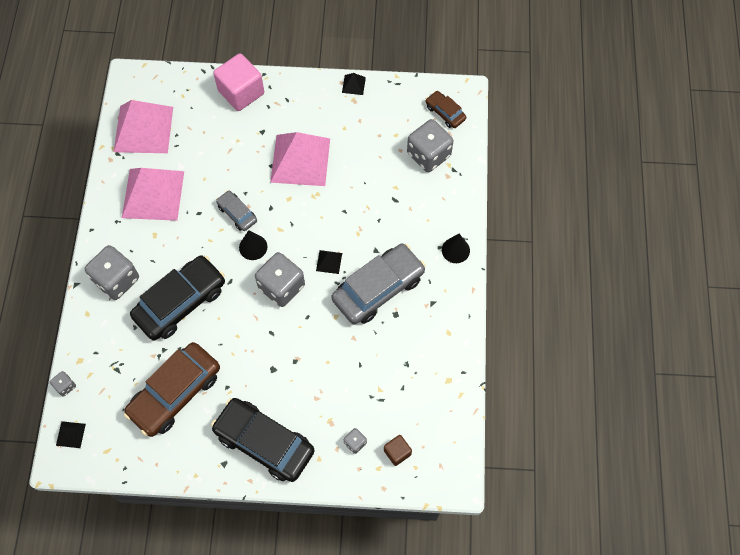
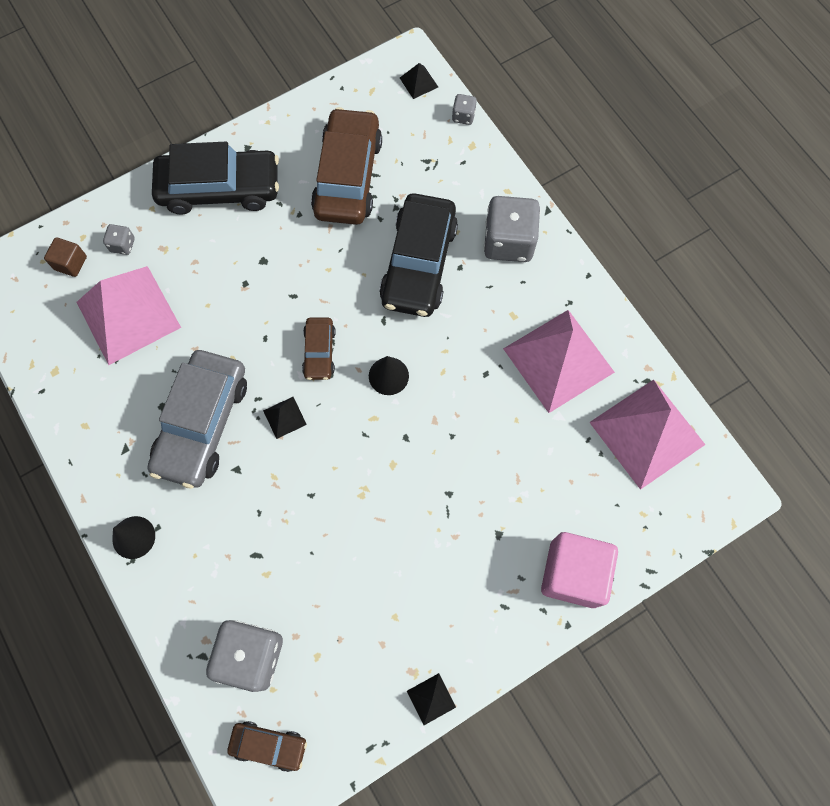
camera: 145 degrees right, 5 degrees up
(237, 213) = (440, 403): grey car -> none
(281, 287) = (319, 352): grey dice -> brown car
(300, 160) = (418, 527): pink pyramid -> pink pyramid (128, 315)

